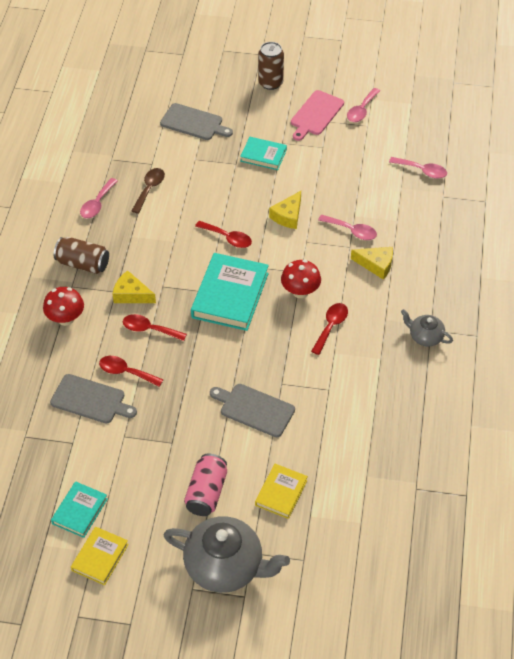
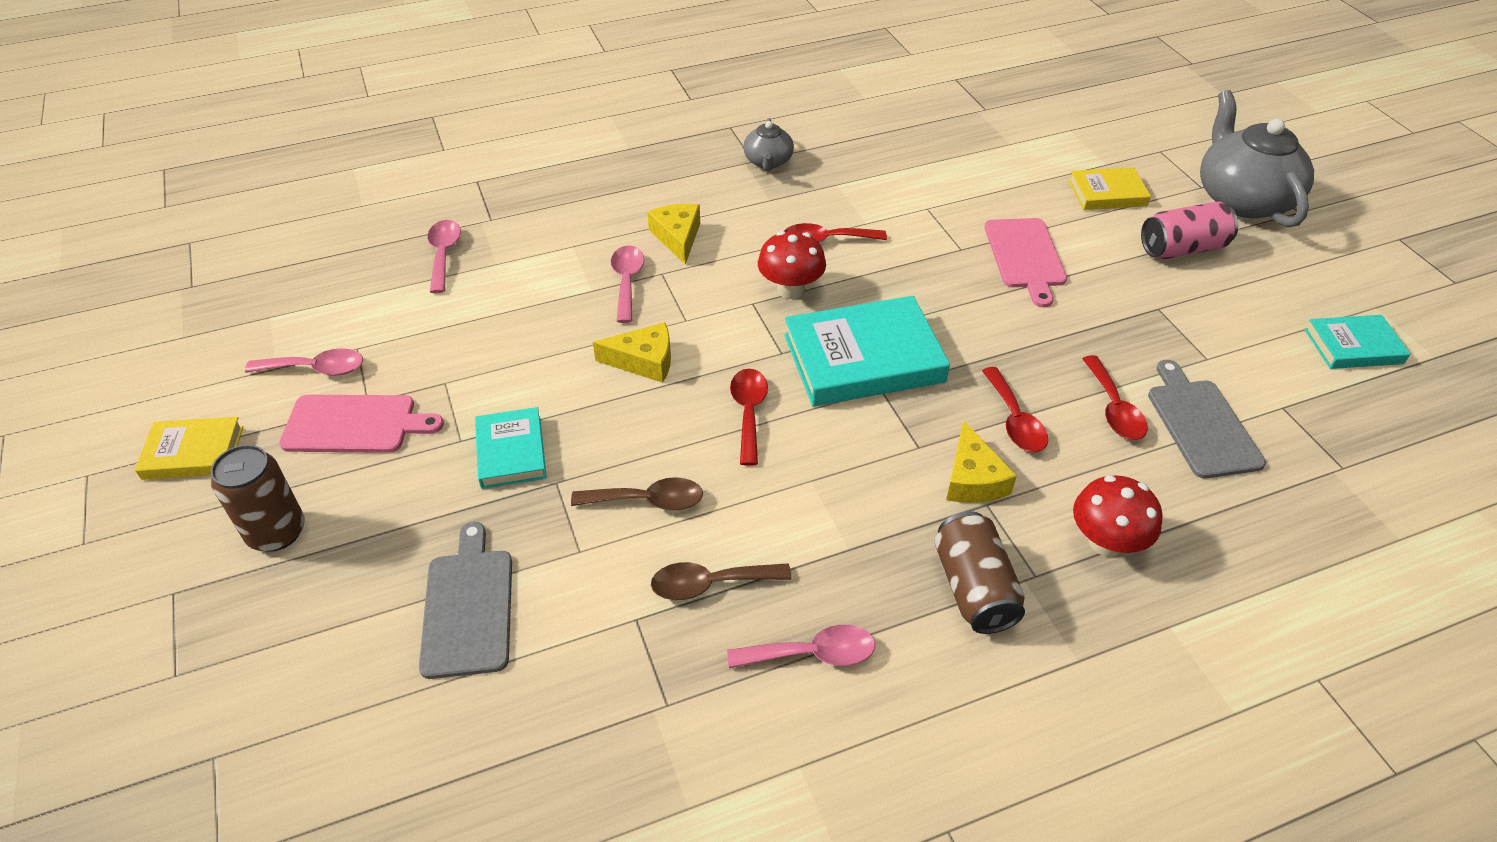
camera: 120 degrees left, 5 degrees down
(100, 557) = (1374, 298): yellow book -> yellow book (193, 453)
(204, 187) = (648, 501): none -> brown spoon
(254, 409) = (1025, 256): grey cutting board -> pink cutting board

